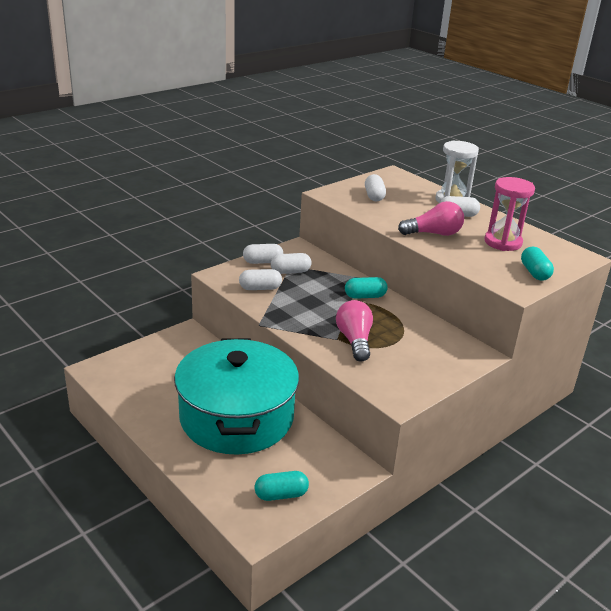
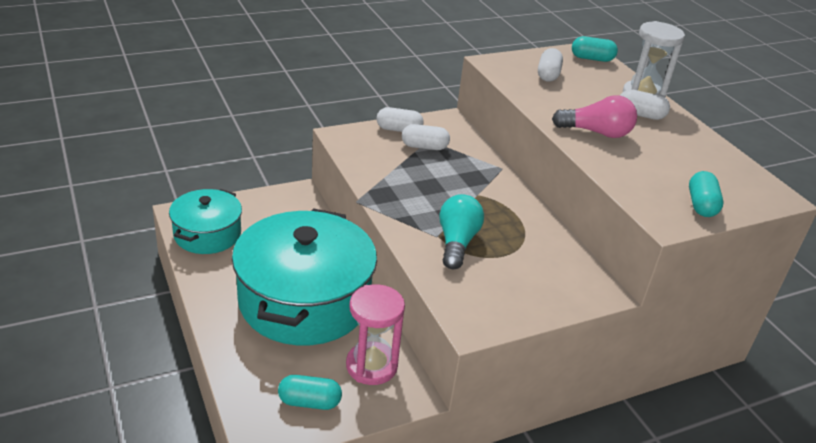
camera: 15 degrees right, 5 degrees up
(126, 381) = (207, 234): none -> turquoise pot
(260, 288) = (380, 159): white capsule -> none
(354, 340) = (457, 242): pink light bulb -> turquoise light bulb
(365, 296) = (497, 192): turquoise capsule -> turquoise capsule (592, 58)
(503, 242) = (680, 159): pink hourglass -> pink hourglass (371, 366)

